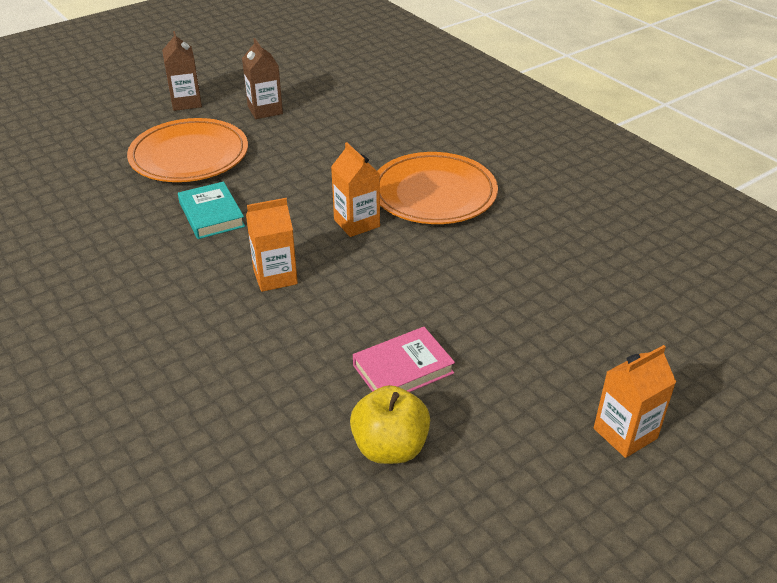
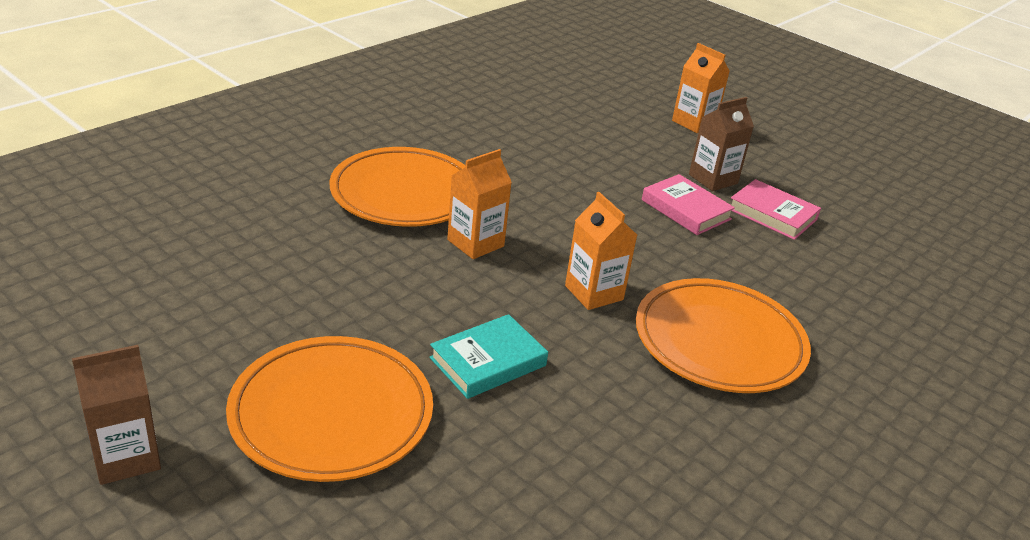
camera: 105 degrees left, 5 degrees down
(188, 338) = (719, 342): none -> orange plate
(265, 110) = (174, 349): brown carton -> brown carton (713, 179)
(390, 447) = (772, 214): yellow apple -> pink book

